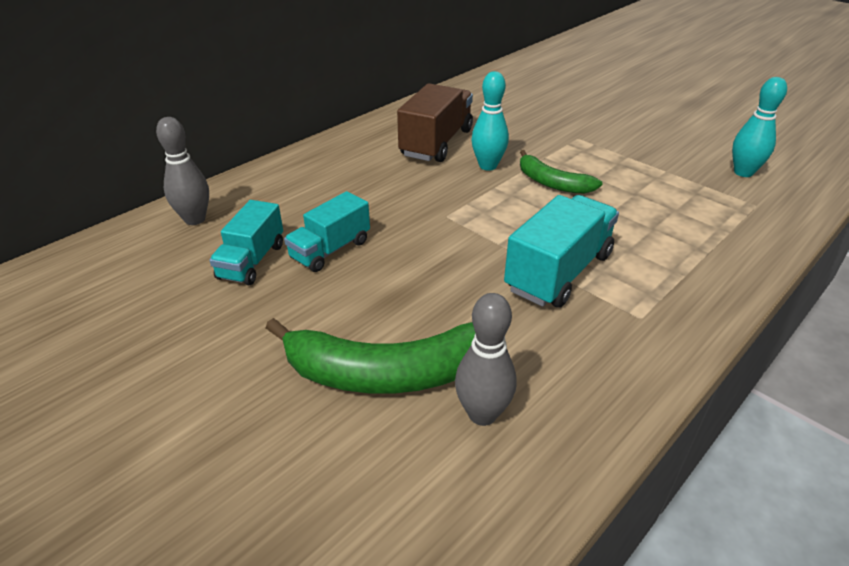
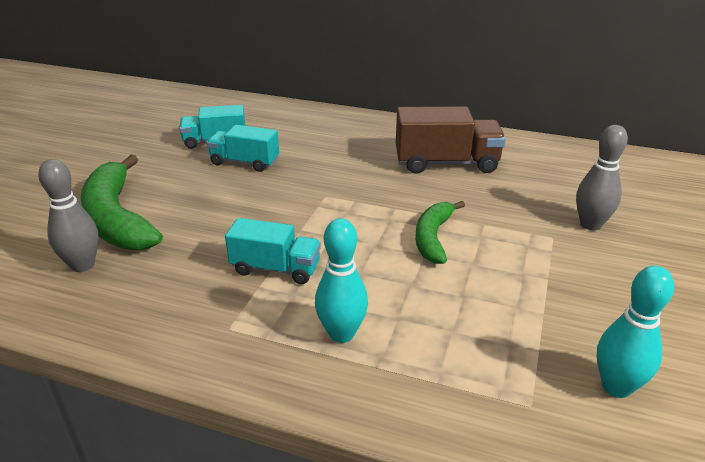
camera: 65 degrees right, 5 degrees down
(195, 219) = (251, 111): grey bowling pin -> grey bowling pin (590, 224)
(488, 166) = (430, 197): turquoise bowling pin -> turquoise bowling pin (341, 334)
(558, 272) = (275, 268): turquoise truck -> turquoise truck, size x0.66

